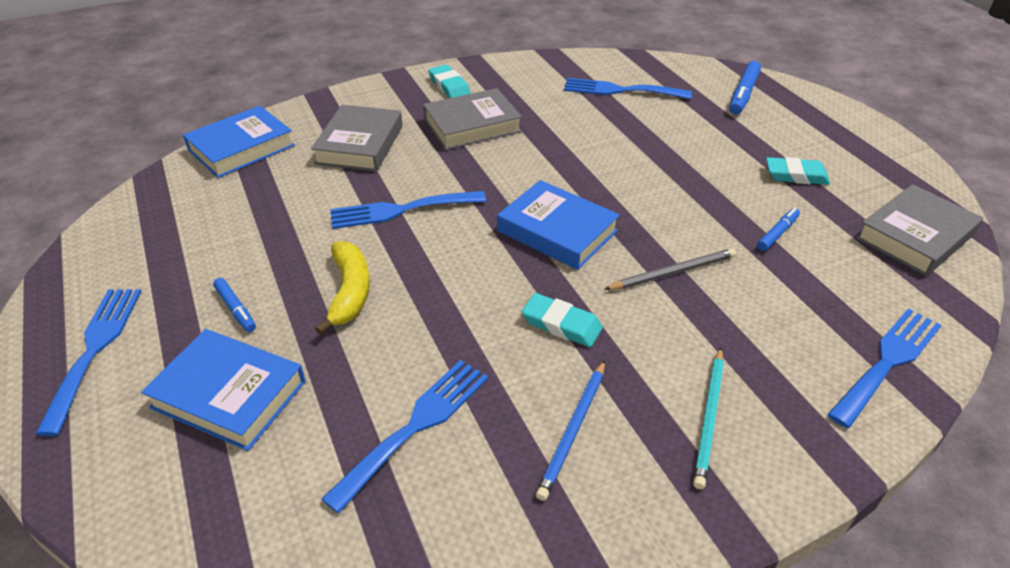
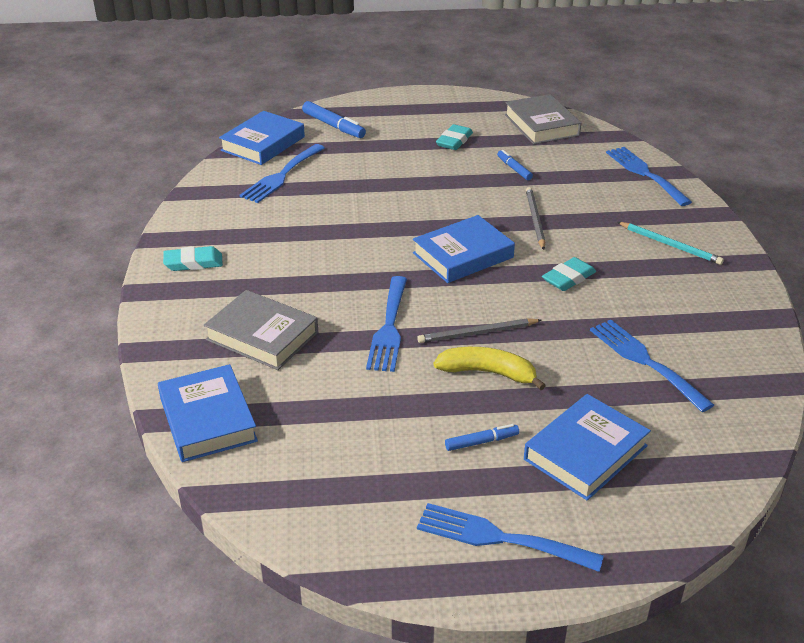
camera: 70 degrees left, 5 degrees down
(416, 270) = (477, 333): none -> grey pencil
(472, 125) = (278, 264): grey book -> none
(573, 430) = (666, 297): blue pencil -> none
(669, 67) = (263, 144): none -> blue book

